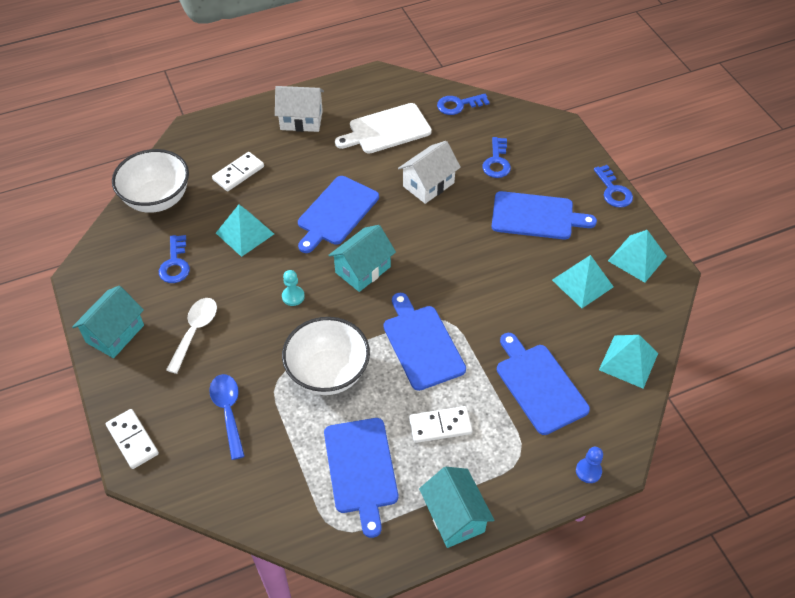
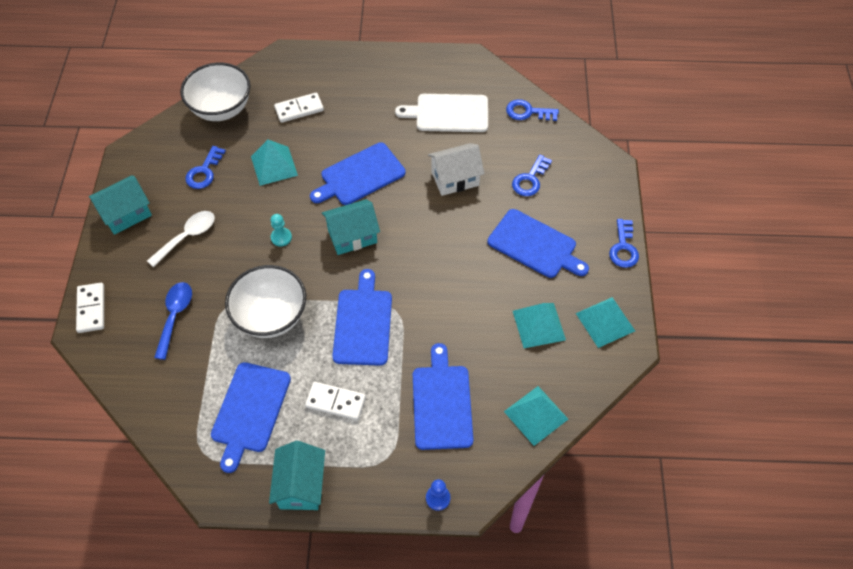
camera: 25 degrees right, 5 degrees up
(301, 120) = (379, 78): white house -> none

